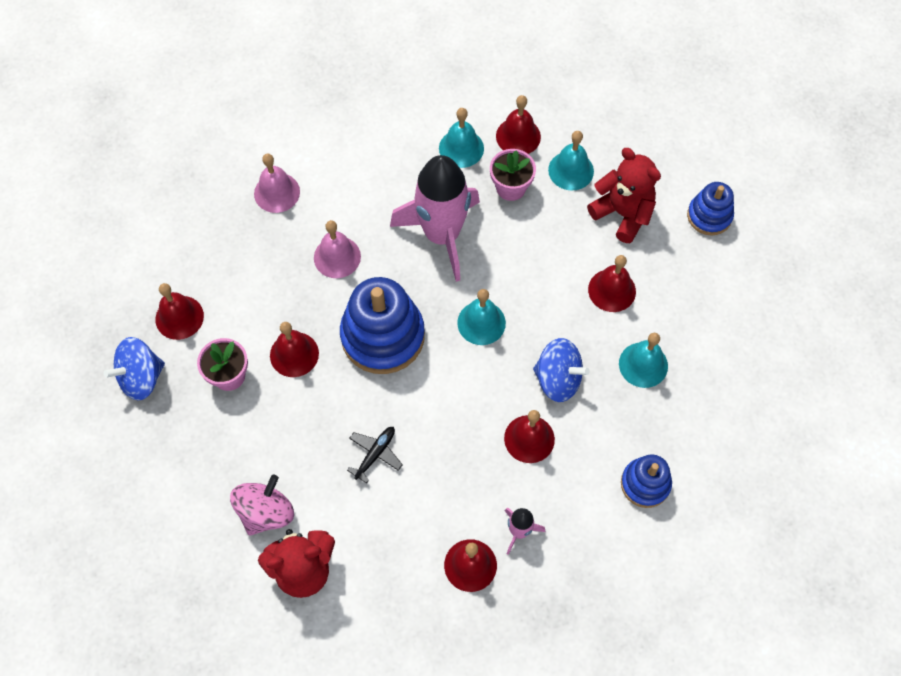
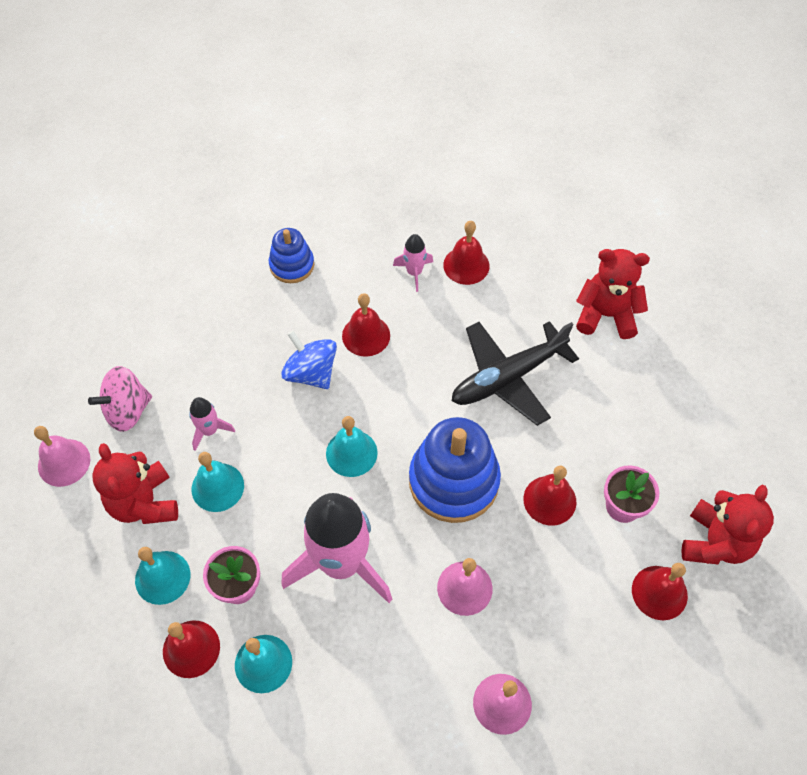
camera: 155 degrees left, 5 degrees down
(141, 377) = (715, 542): blue spinning top -> red teddy bear
(266, 512) = (624, 369): pink spinning top -> pink spinning top (127, 410)
(375, 454) = (507, 377): black plane -> black plane, size x2.17
(612, 290) = (209, 430): red bell -> pink rocket
(643, 364) = (228, 353): turquoise bell -> turquoise bell (217, 487)
(709, 216) = (64, 462): blue stacking toy -> pink bell

